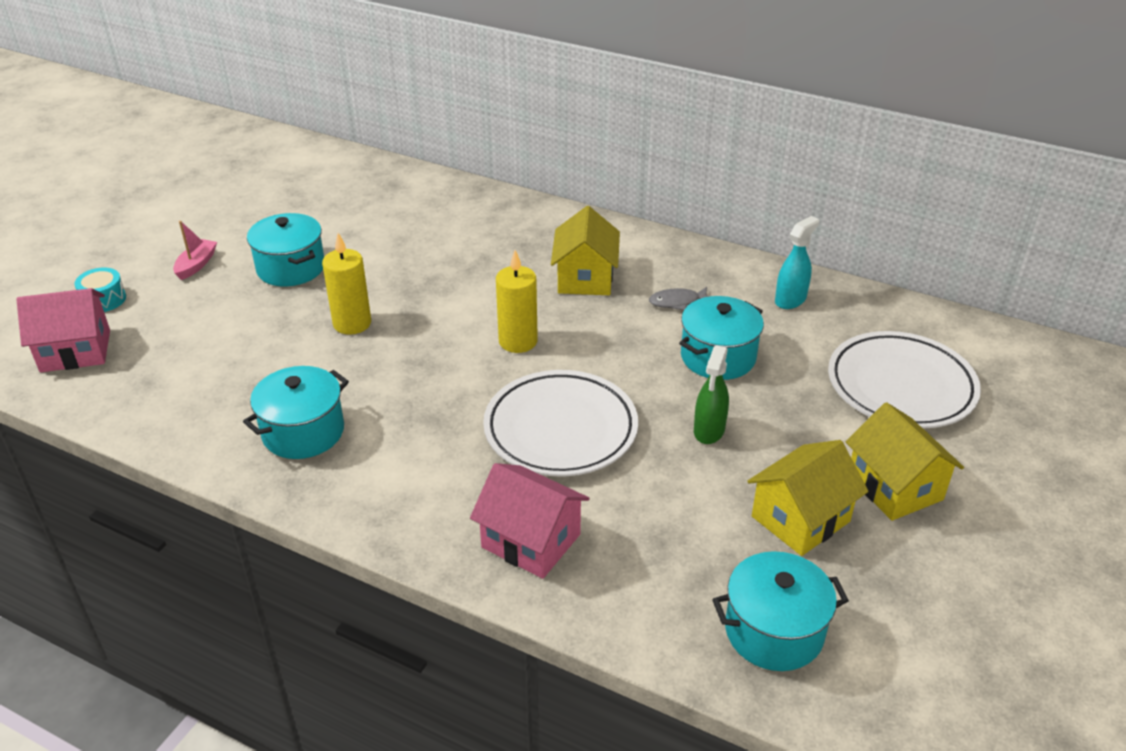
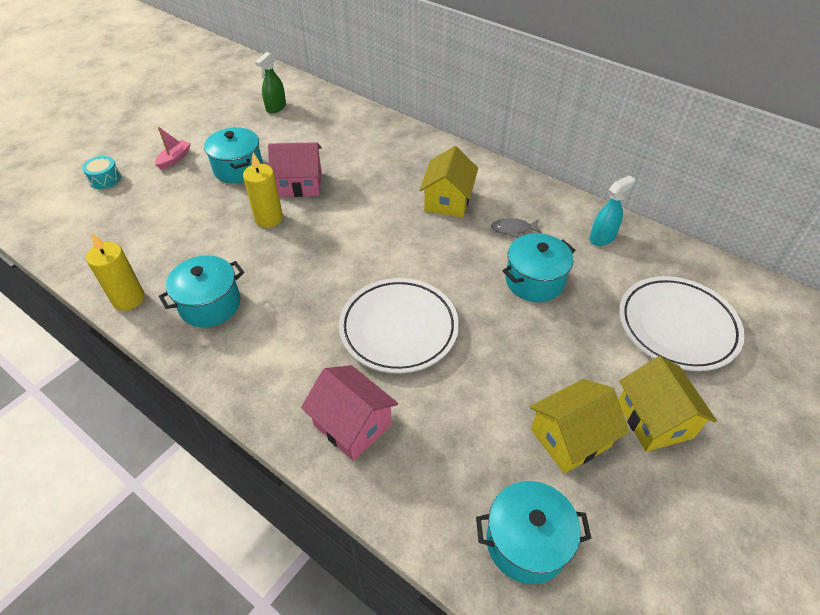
camera: 10 degrees right, 10 degrees up
(75, 351) = (74, 217): pink house -> pink house (300, 184)
(518, 341) = (385, 248): yellow candle -> yellow candle (128, 299)
(709, 430) = (513, 345): green spray bottle -> green spray bottle (276, 107)

